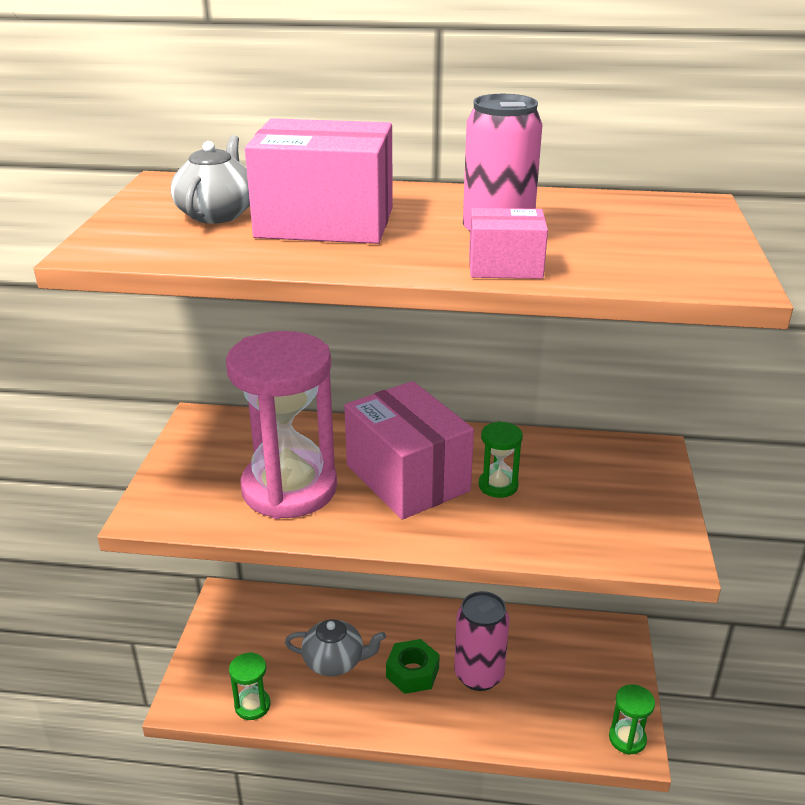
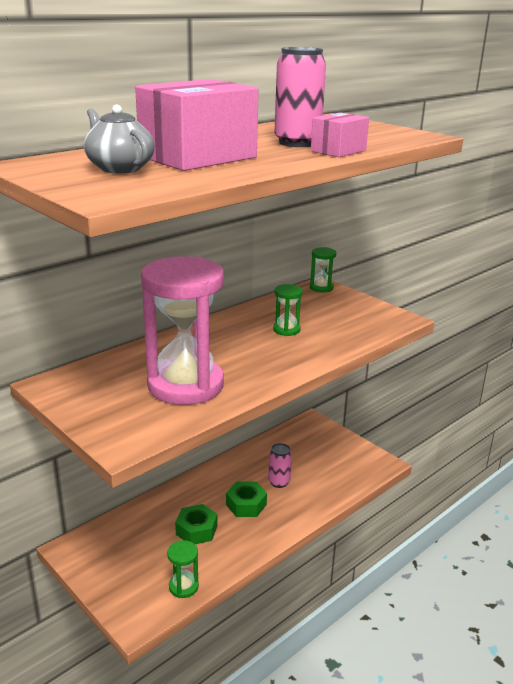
camera: 50 degrees left, 5 degrees down
(335, 661) = (196, 530): grey teapot -> green nut
(407, 478) = (238, 348): pink box -> none
(479, 675) = (279, 482): pink can -> pink can, size x0.61
(627, 739) = (375, 461): green hourglass -> green hourglass (321, 288)

